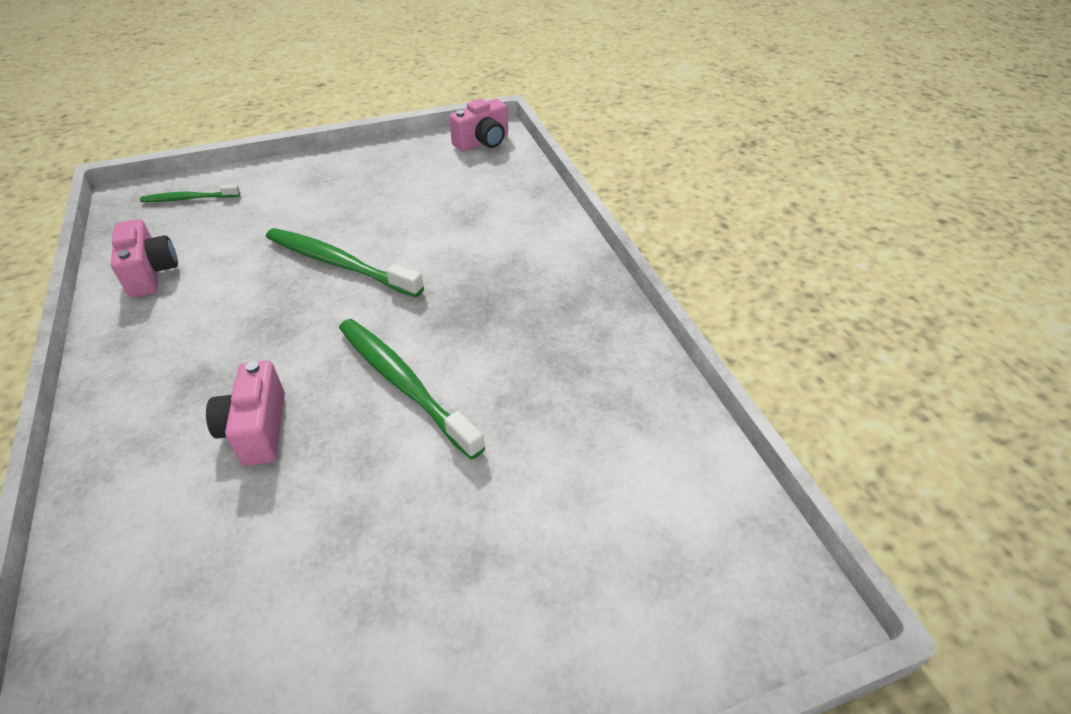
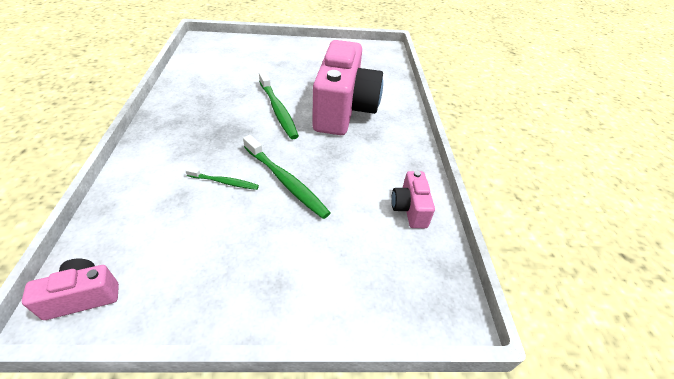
camera: 165 degrees left, 0 degrees up
(189, 198) = (396, 291): green toothbrush -> green toothbrush (224, 182)
(257, 429) = (343, 110): pink camera -> pink camera, size x2.27

